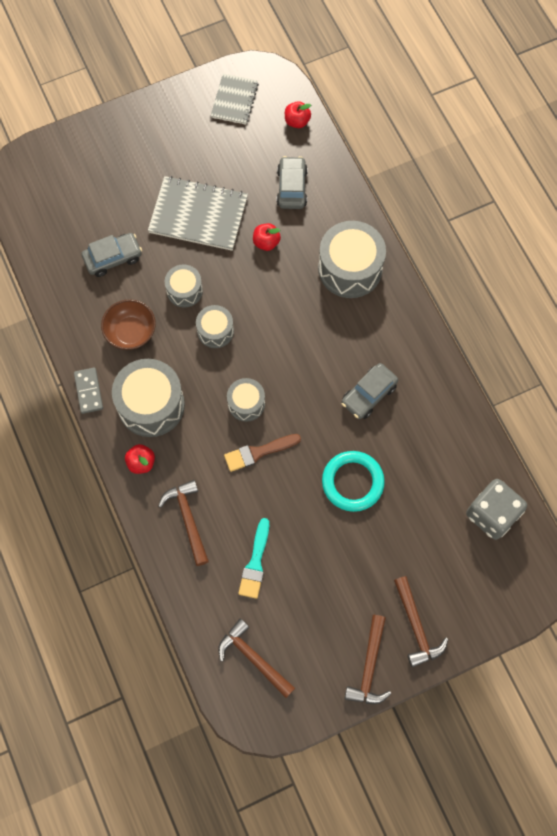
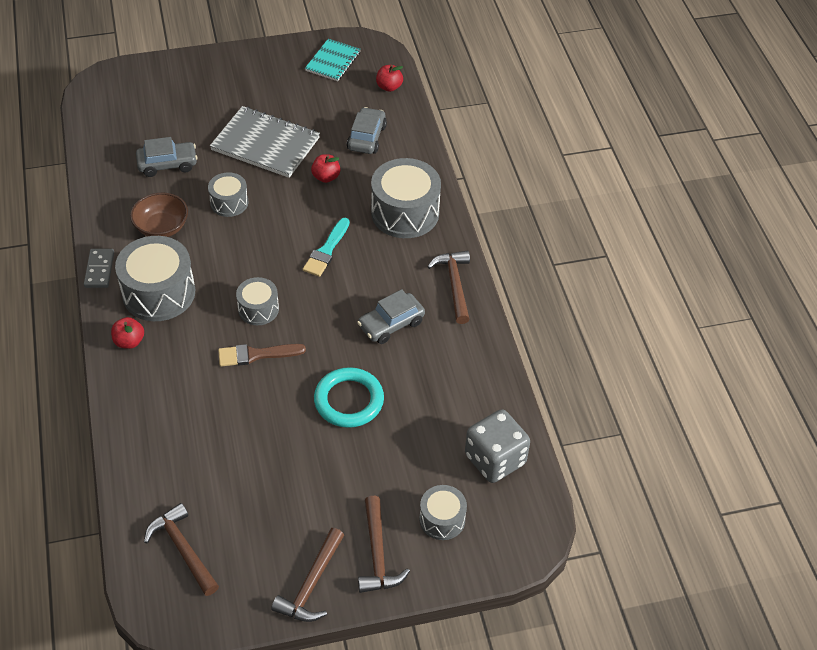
camera: 10 degrees right, 20 degrees down
(188, 519) = (159, 402): brown hammer -> brown hammer (454, 285)
(215, 331) = (248, 241): grey drum -> grey drum (442, 519)
(234, 100) = (333, 61): grey notebook -> turquoise notebook
(255, 563) = (217, 456): turquoise brush -> turquoise brush (326, 250)

